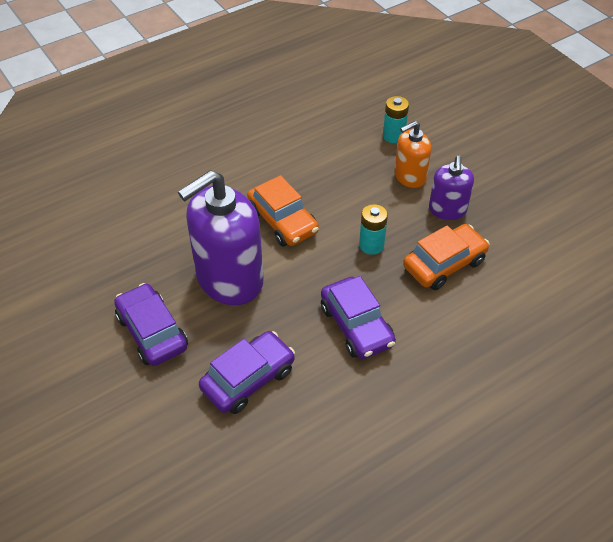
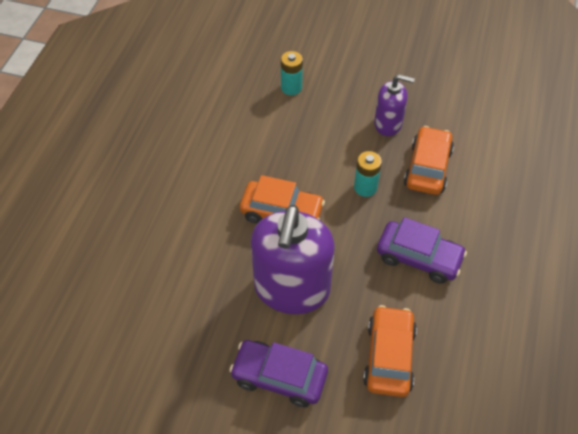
camera: 40 degrees left, 5 degrees up
(248, 379) = (389, 356): purple car -> orange car
(409, 176) = (336, 114): orange soap dispenser -> none
(447, 210) = (388, 124): purple soap dispenser -> purple soap dispenser turned 45 degrees counterclockwise

